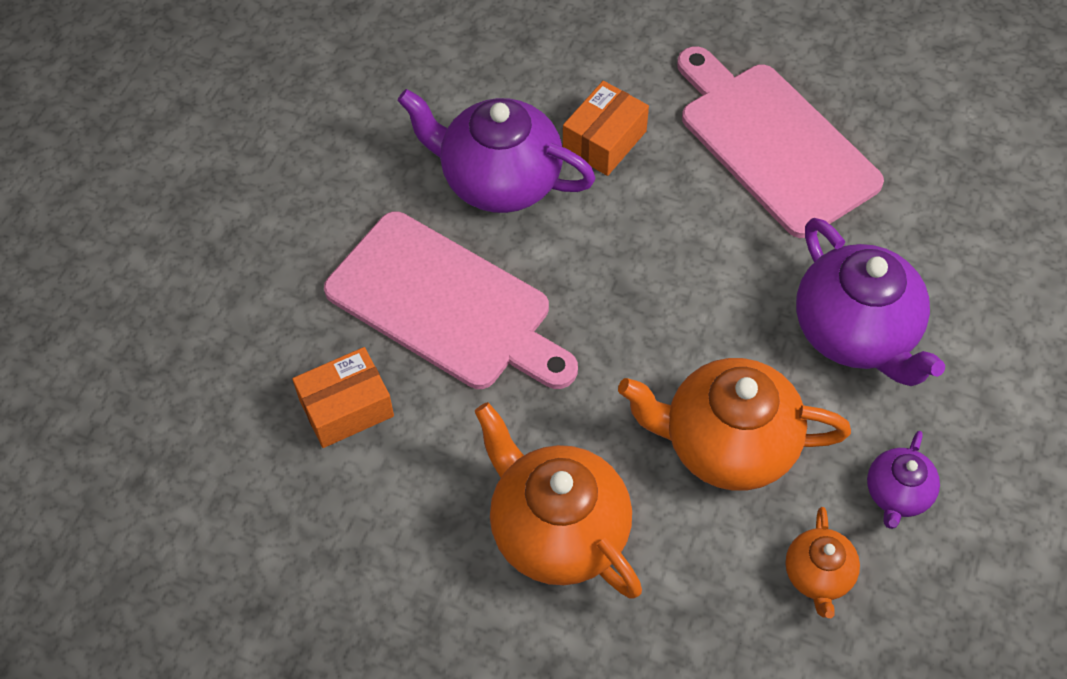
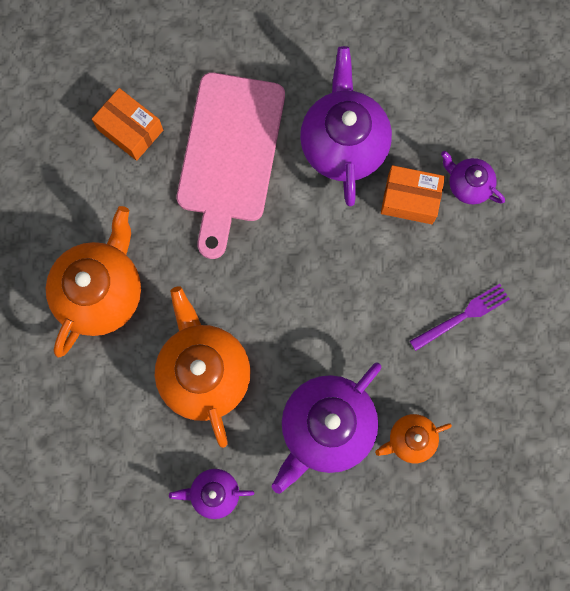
camera: 65 degrees right, 20 degrees up
(616, 80) = (468, 185): none -> purple teapot
(773, 143) = (463, 316): pink cutting board -> purple fork
(818, 575) = (136, 461): orange teapot -> orange teapot (410, 439)

